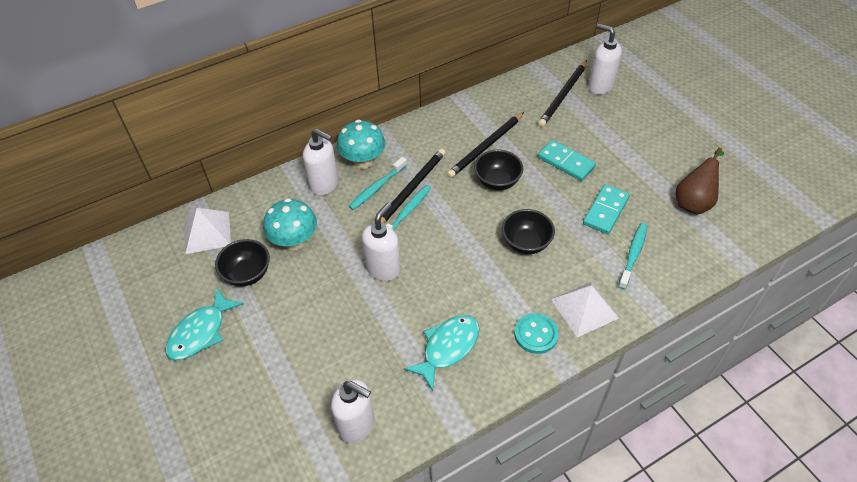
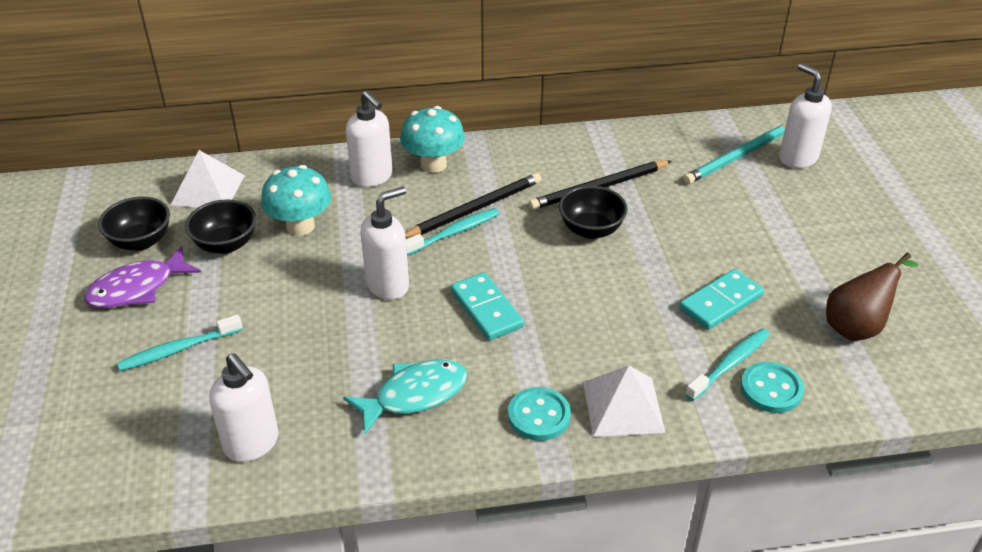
camera: 20 degrees right, 10 degrees down
(201, 332) = (137, 288): turquoise fish -> purple fish
(377, 187) = (434, 196): turquoise toothbrush -> turquoise toothbrush (179, 349)
(526, 243) = (588, 309): black bowl -> black bowl (141, 241)
(563, 95) = (738, 156): black pencil -> turquoise pencil
(566, 162) = (698, 232): turquoise domino -> turquoise domino (486, 309)
(666, 264) = (771, 389): none -> turquoise button

